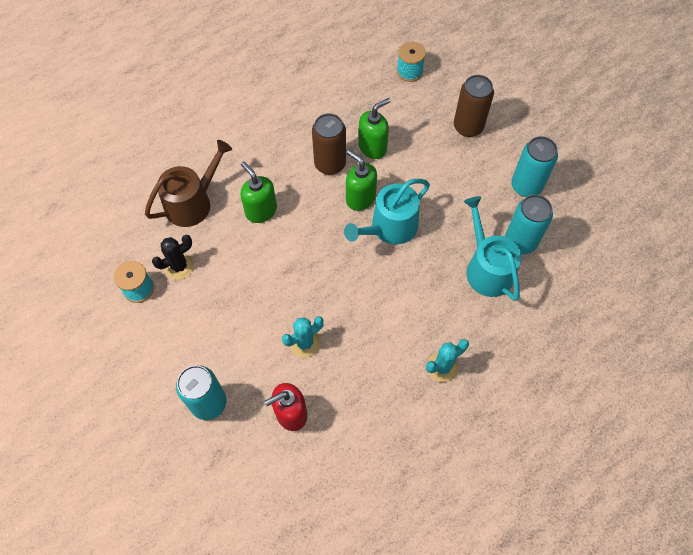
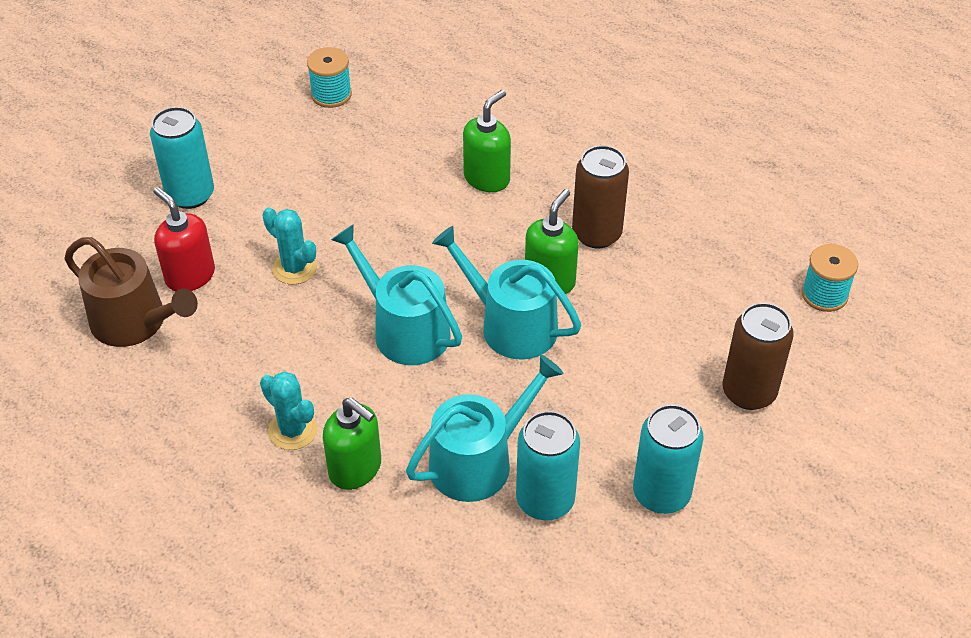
camera: 75 degrees right, 15 degrees down
(179, 266) = (374, 121): black cactus -> none
(193, 202) = (475, 110): brown watering can -> brown watering can (135, 322)
(372, 147) = (649, 277): green soap dispenser -> green soap dispenser (355, 469)
(377, 287) = (404, 329): none -> turquoise watering can

